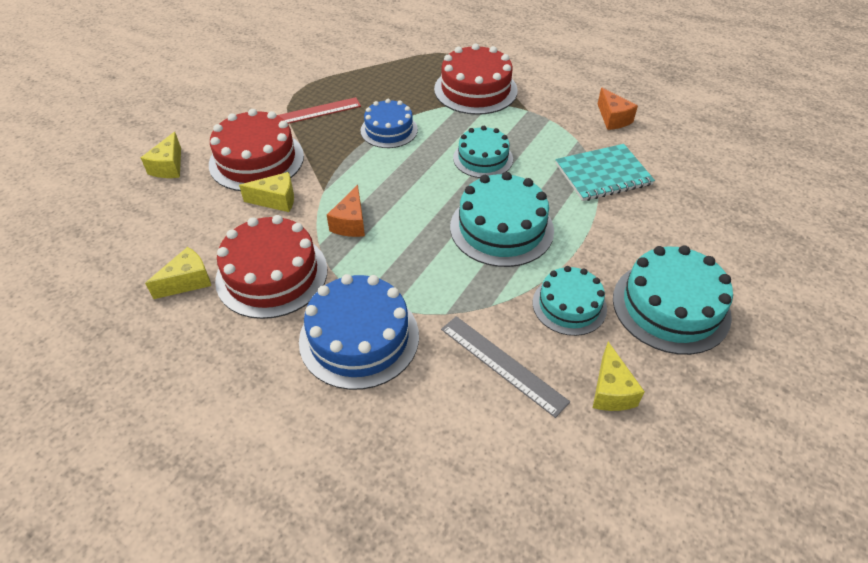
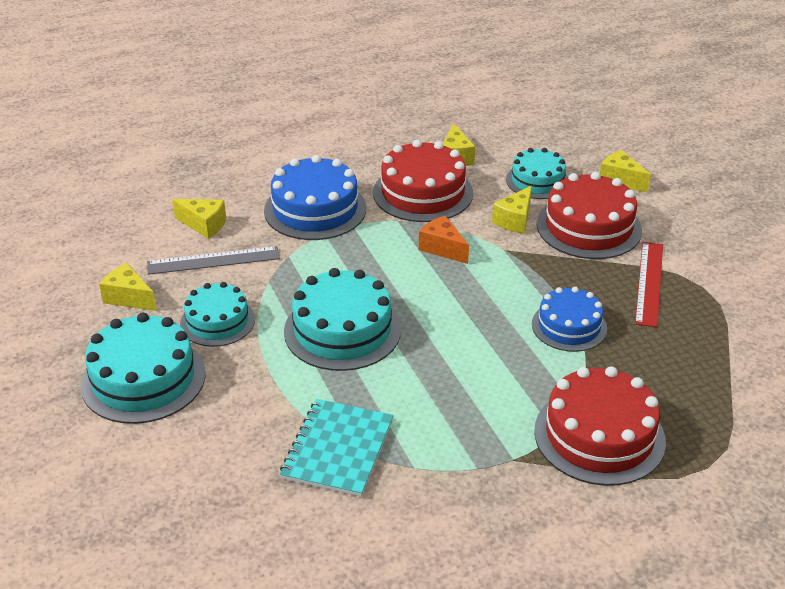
camera: 125 degrees right, 10 degrees down
(459, 413) = (204, 225): none -> yellow cheese
(483, 158) = (455, 371): turquoise cake -> turquoise cake (537, 181)
(613, 119) = (424, 532): orange cheese -> none

